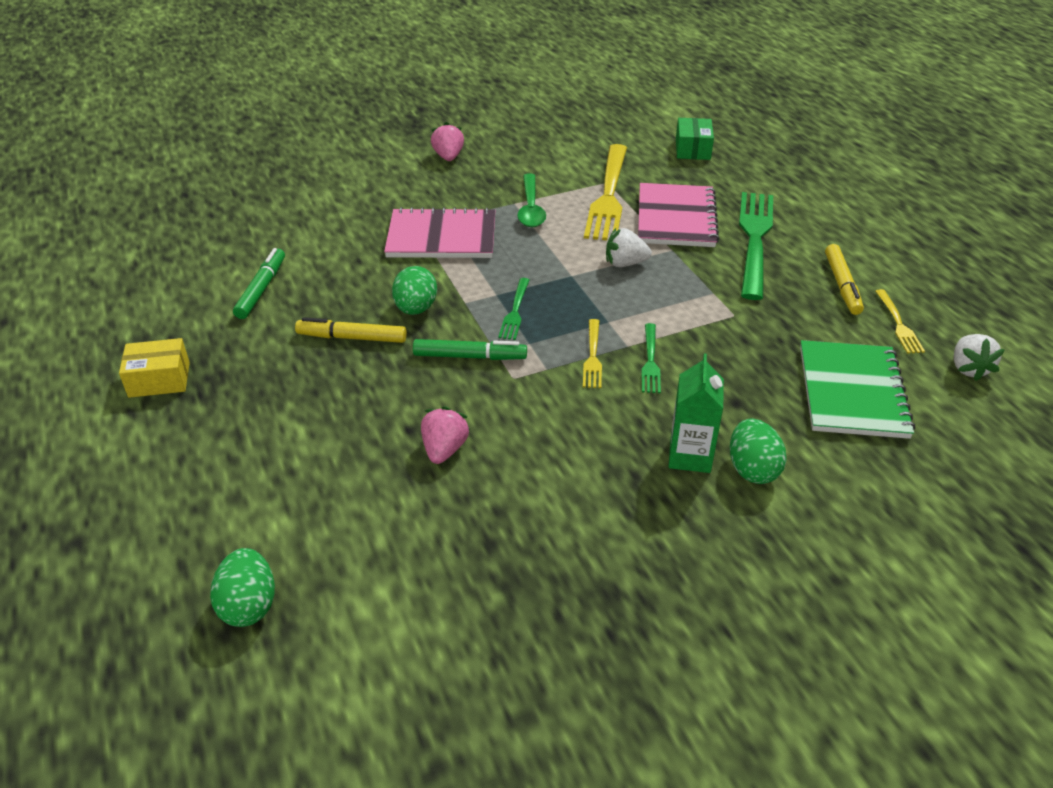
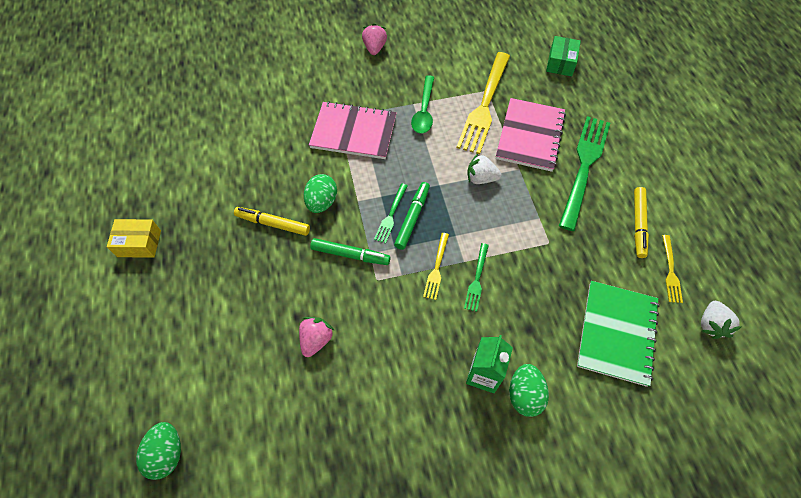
camera: 10 degrees right, 20 degrees up
(261, 289) = (219, 167): green marker -> green marker (412, 218)

